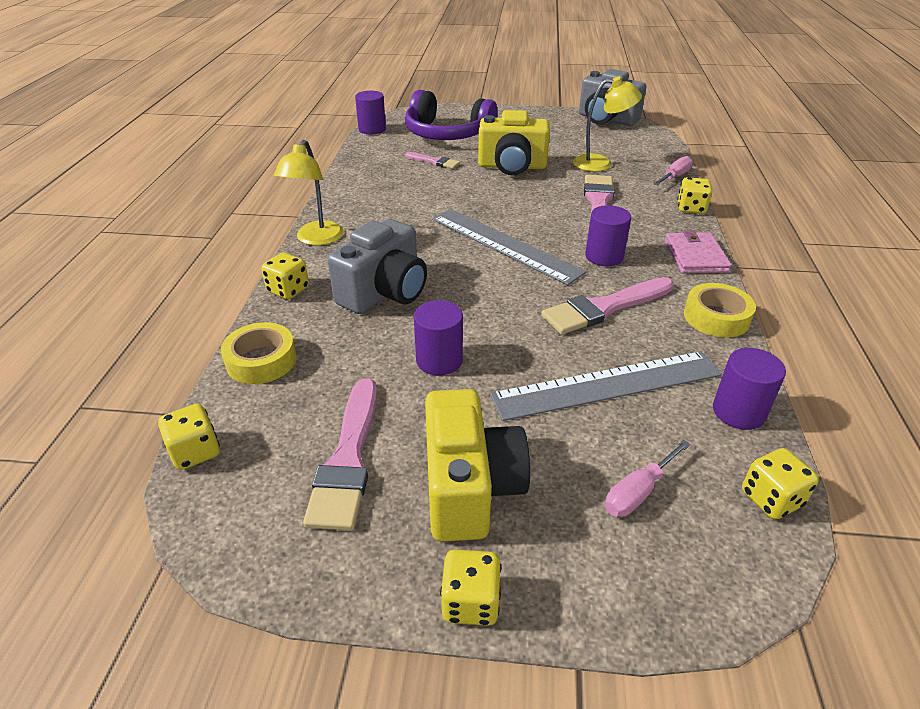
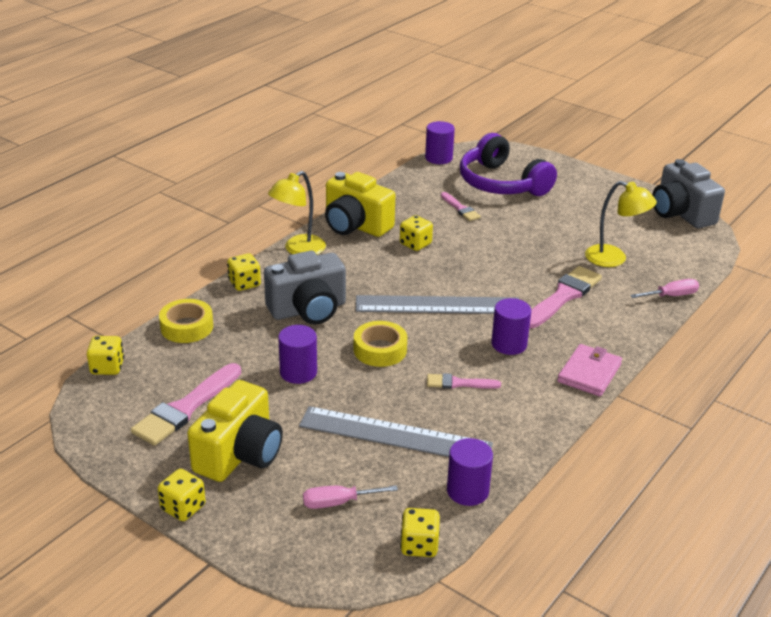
camera: 30 degrees right, 5 degrees down
(504, 244) = (438, 305): grey ruler -> grey ruler turned 75 degrees counterclockwise
(512, 167) = (525, 236): yellow camera -> yellow camera (355, 225)
(604, 308) = (458, 383): pink brush -> pink brush, size x0.55
(691, 208) = (644, 331): yellow dice -> yellow dice (415, 244)
(716, 317) = (540, 425): yellow tape -> yellow tape (380, 350)

